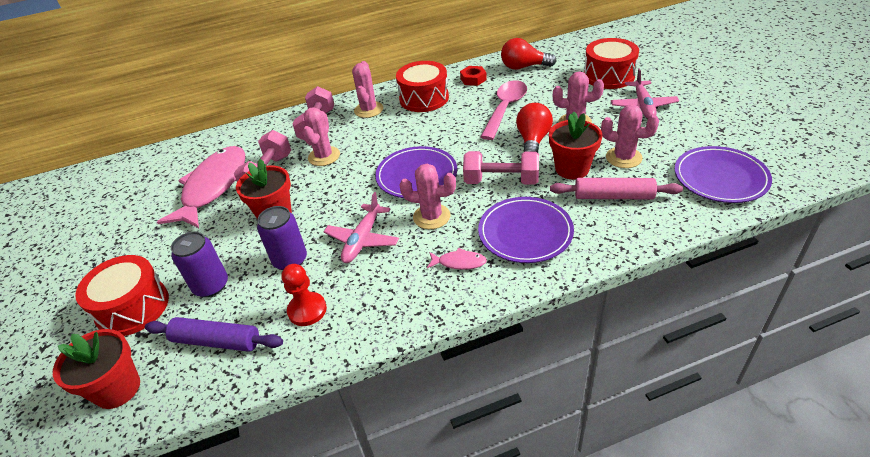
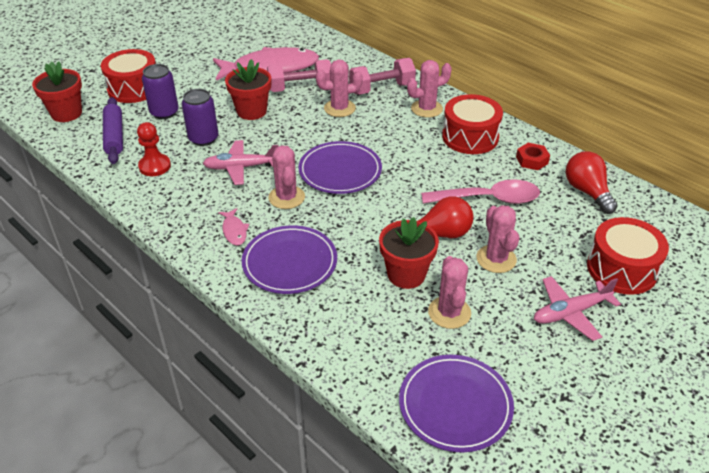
camera: 60 degrees right, 0 degrees up
(501, 181) = (359, 228): pink dumbbell -> none
(613, 196) = (374, 316): pink rolling pin -> none

